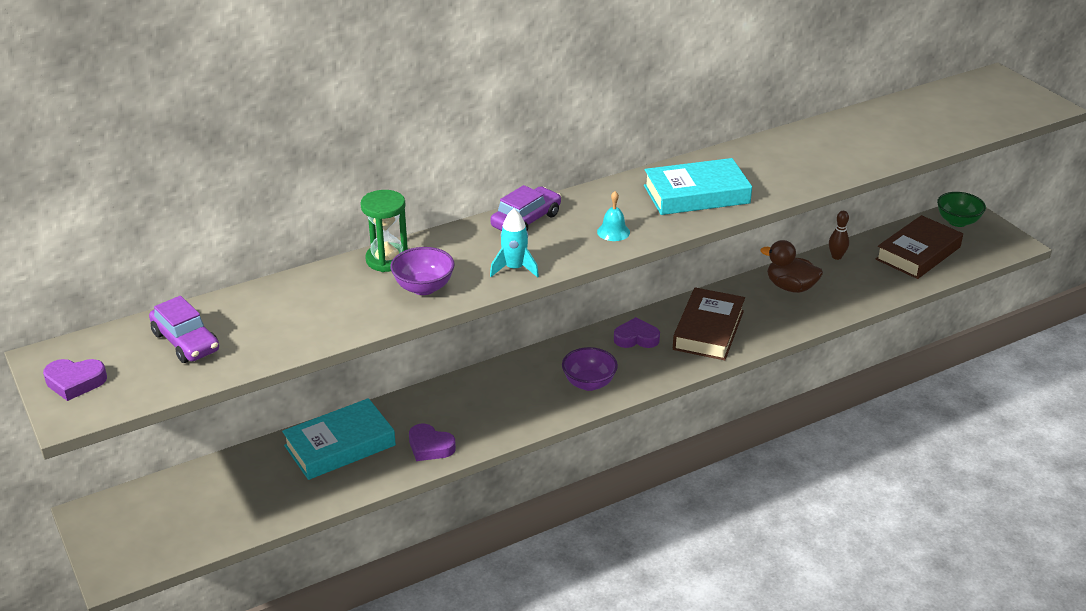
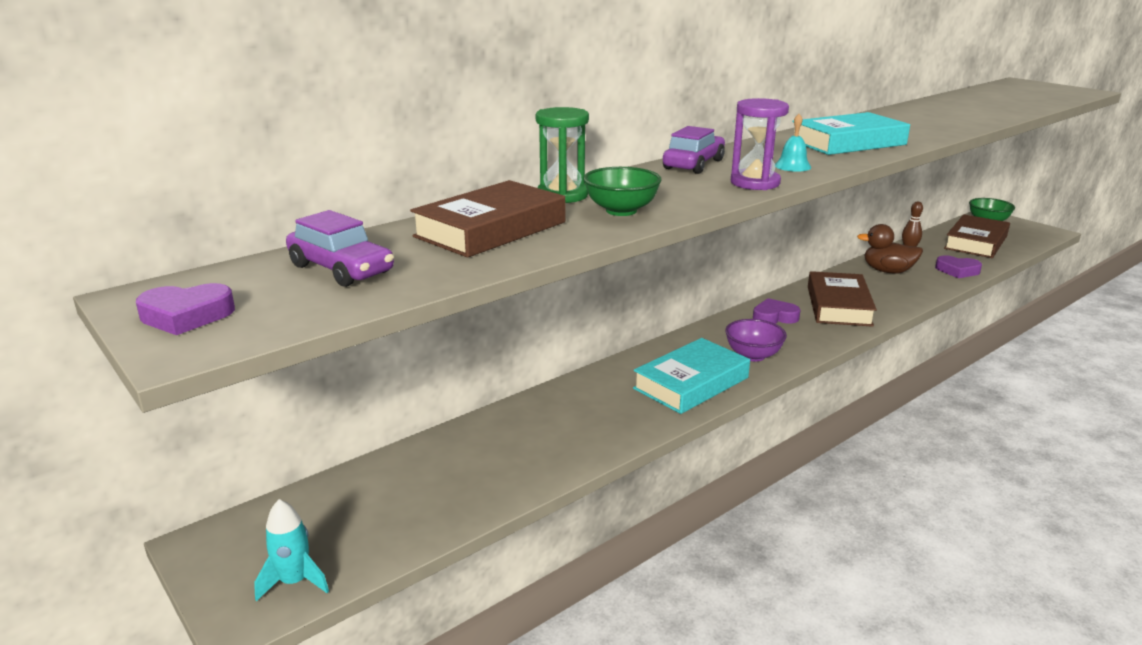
camera: 10 degrees left, 10 degrees down
(310, 303) = (491, 229): none -> brown book
(340, 445) = (509, 435): turquoise book -> turquoise book (691, 383)
(423, 287) = (621, 211): purple bowl -> green bowl
(430, 447) = (615, 426): purple heart -> purple heart (957, 271)
(514, 269) = (713, 193): turquoise rocket -> turquoise rocket (294, 582)
(560, 256) = (755, 183): none -> purple hourglass

